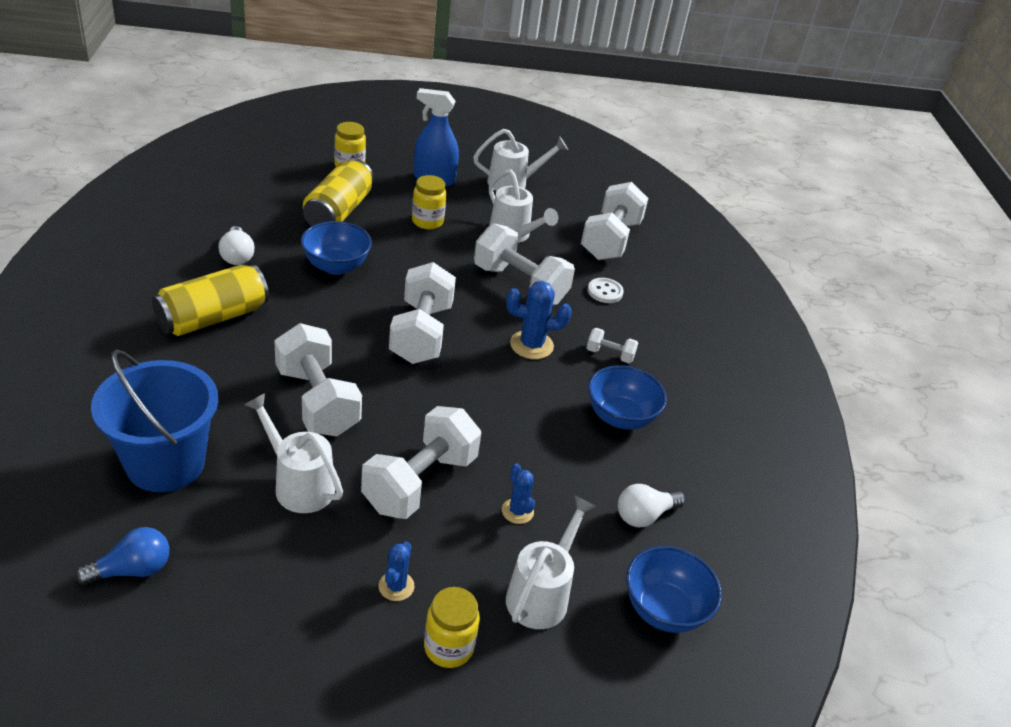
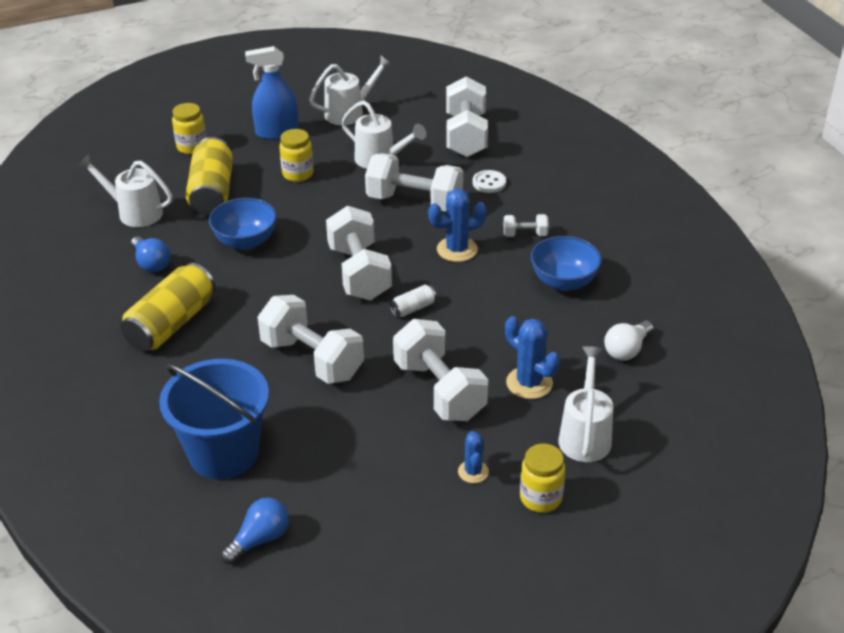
camera: 15 degrees left, 0 degrees up
(237, 256) = (151, 263): white light bulb -> blue light bulb
(298, 484) = (344, 428): white watering can -> white watering can (134, 212)
(420, 482) = (439, 390): white dumbbell -> white dumbbell turned 45 degrees counterclockwise
(449, 388) = (413, 308): none -> white can
(517, 511) = (529, 383): blue cactus -> blue cactus, size x1.62
(664, 609) = (680, 411): blue bowl -> none

